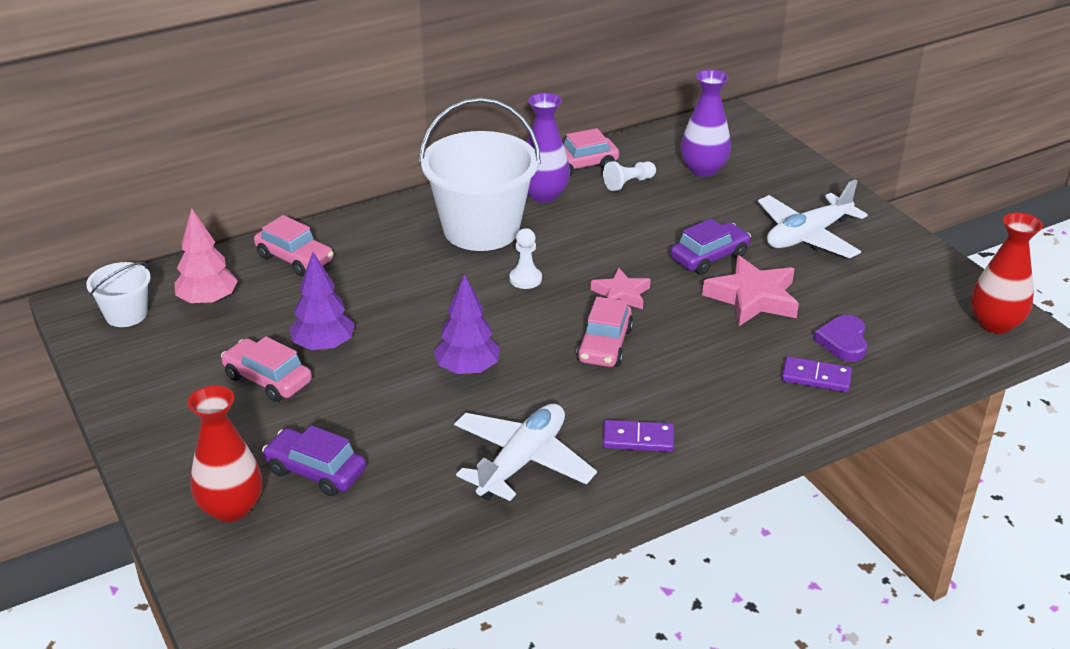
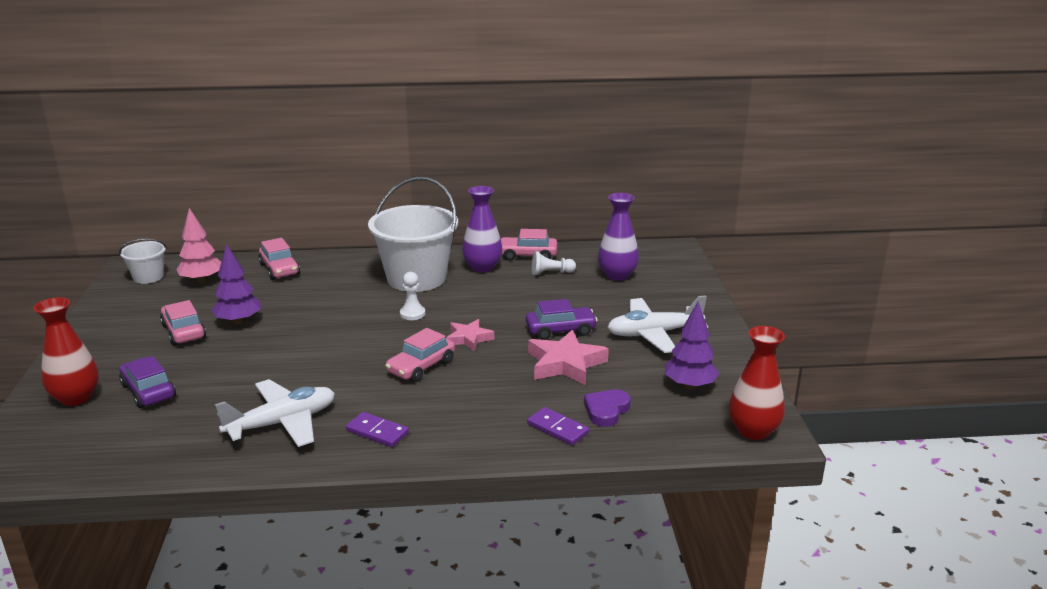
camera: 25 degrees right, 10 degrees down
(467, 369) = (311, 358): purple tree -> purple tree (689, 386)

